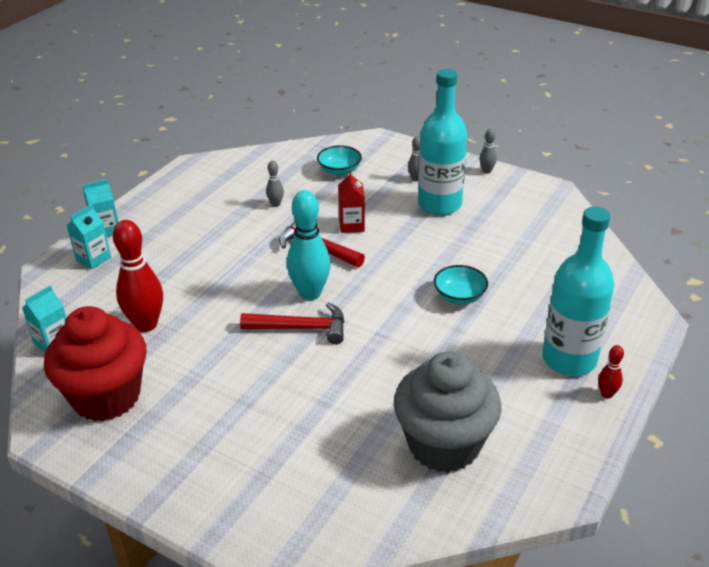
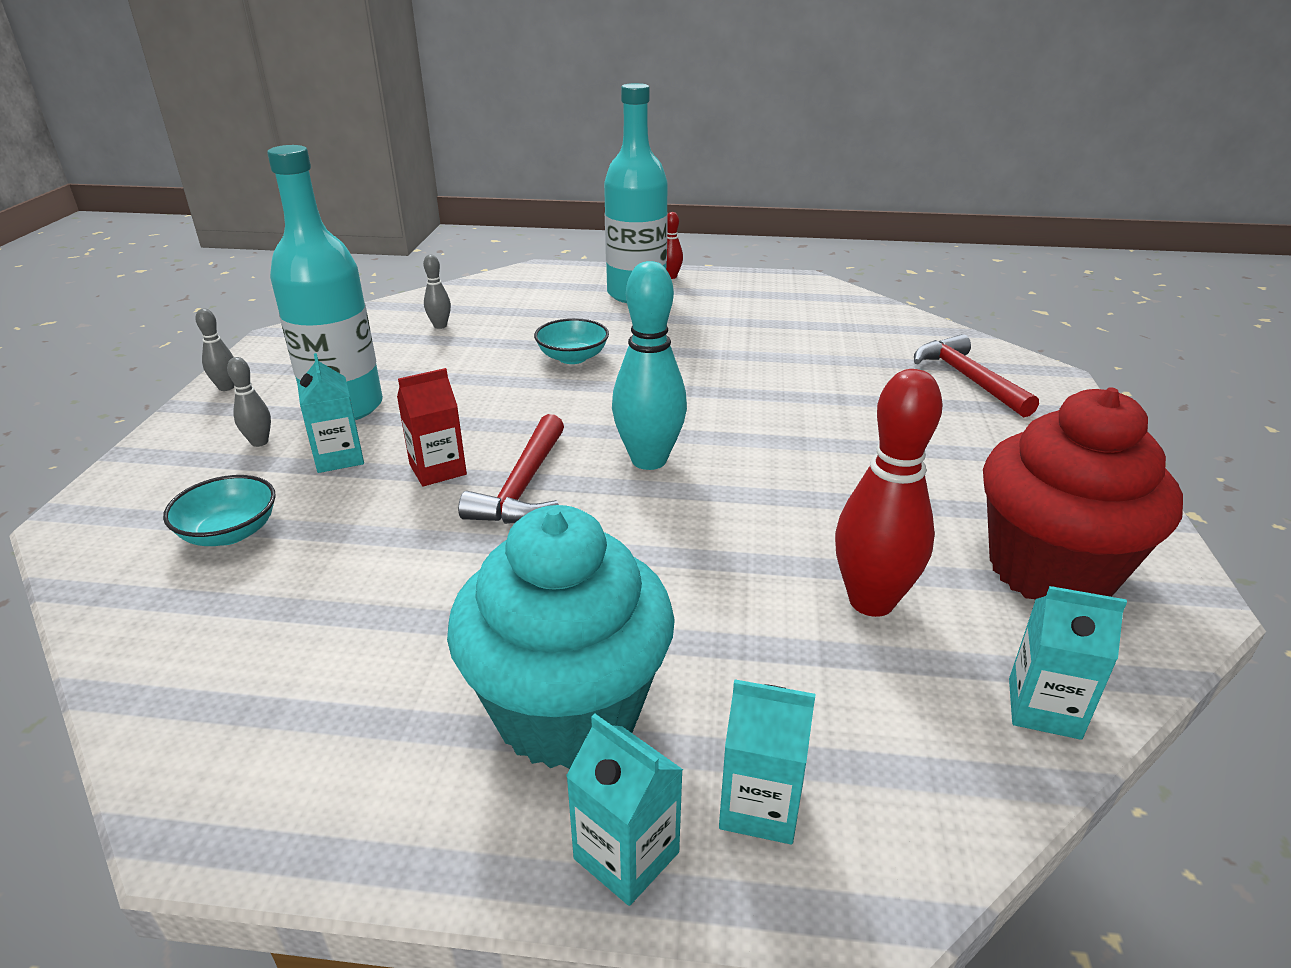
camera: 115 degrees left, 5 degrees down
(168, 231) = (568, 710): none -> turquoise cupcake
(276, 204) = (392, 577): grey bowling pin -> grey bowling pin (440, 326)
(301, 328) = (731, 446): red hammer -> red hammer (968, 379)
(384, 199) = (339, 457): none -> turquoise carton
(444, 445) = (818, 328): grey cupcake -> none

